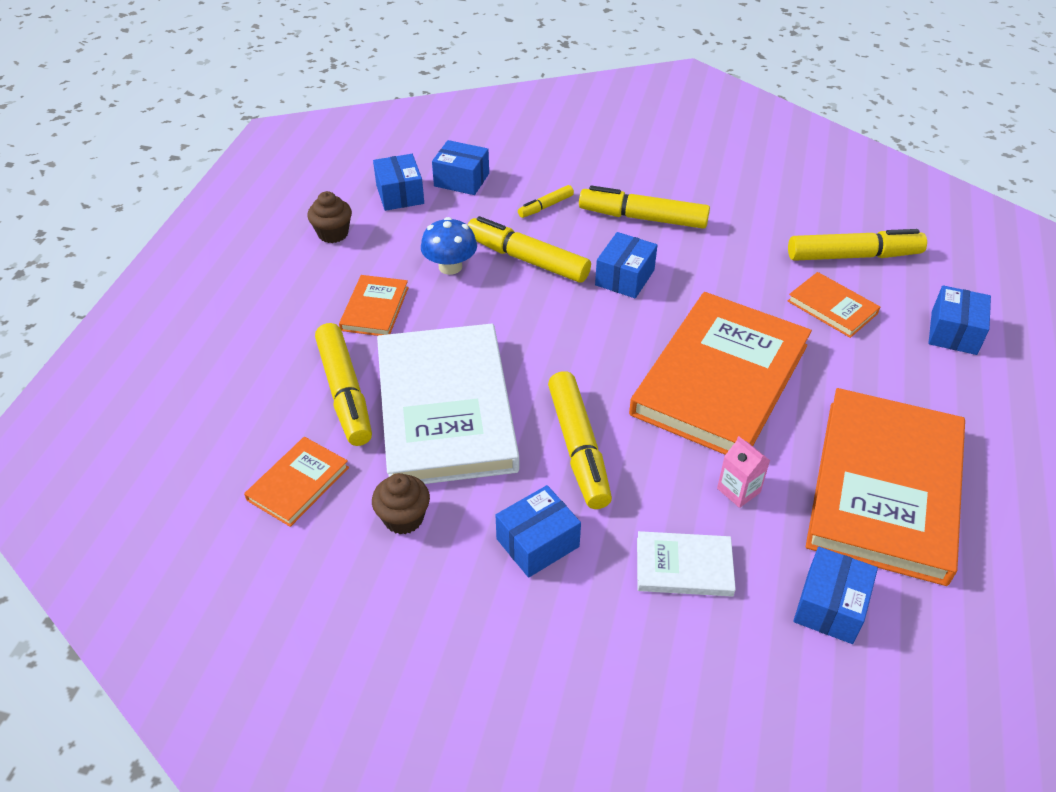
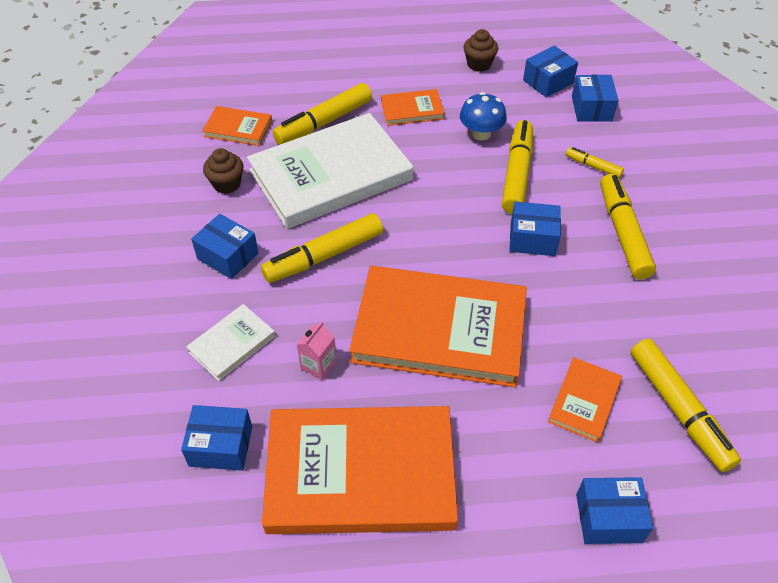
camera: 70 degrees right, 5 degrees up
(684, 566) = (232, 344): white book -> white book turned 60 degrees clockwise

